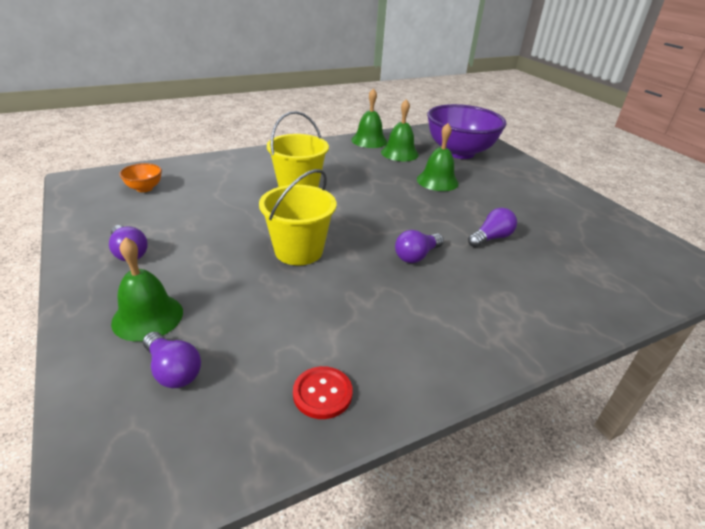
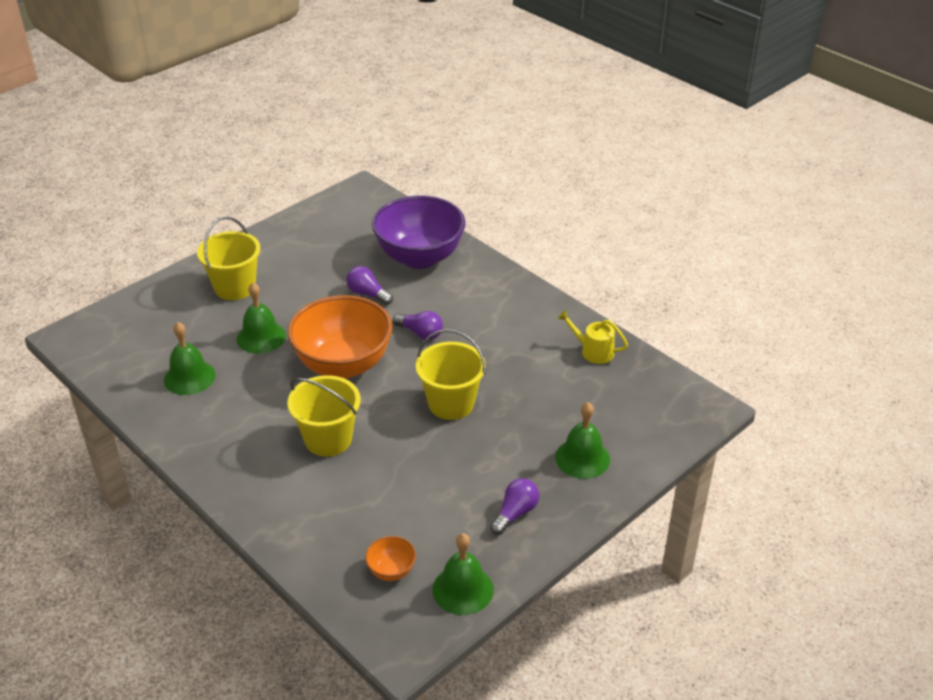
camera: 105 degrees left, 5 degrees up
(173, 370) = (618, 421): purple light bulb -> none
(322, 393) = (593, 351): red button -> yellow watering can
(369, 140) = (154, 412): green bell -> green bell (463, 589)
(385, 208) = (343, 365): none -> orange bowl
(459, 152) = (167, 328): purple bowl -> purple bowl (419, 257)
(508, 180) = (235, 287): none -> yellow bucket

